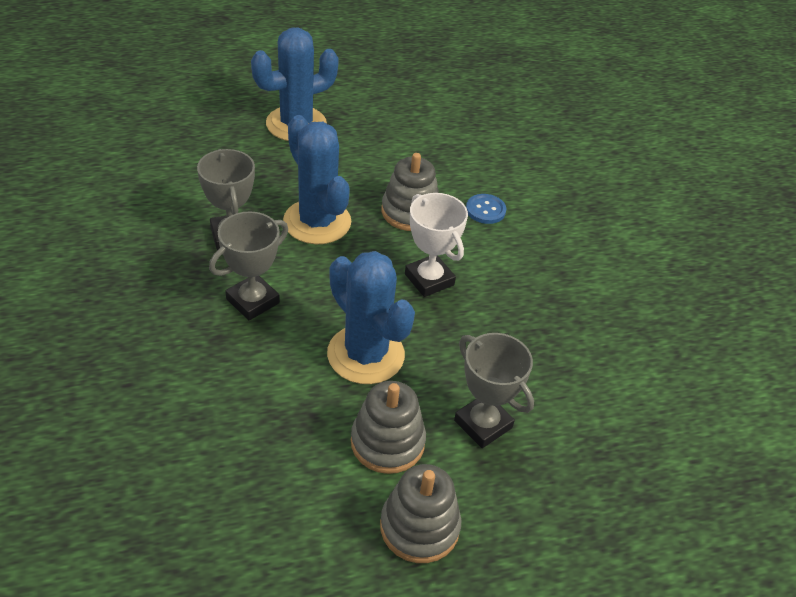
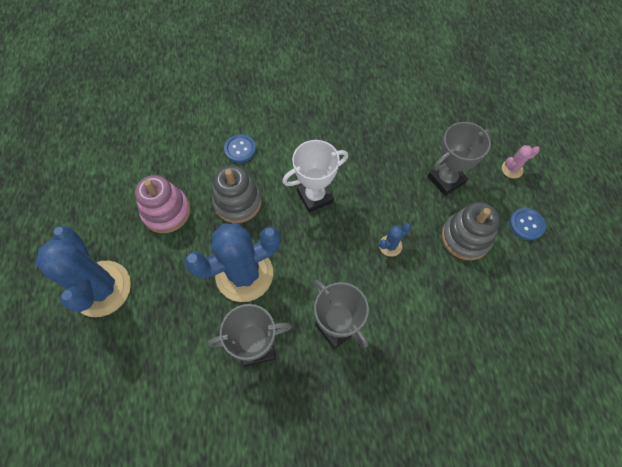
camera: 80 degrees left, 20 degrees up
(365, 354) = (390, 246): blue cactus -> blue cactus, size x0.41
(389, 158) = (166, 211): none -> pink stacking toy
(419, 527) = (526, 224): grey stacking toy -> blue button
(521, 517) = (512, 169): none -> pink cactus

